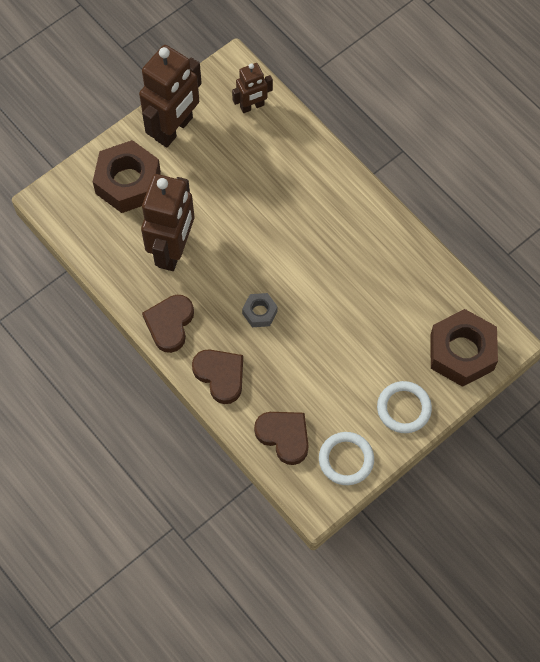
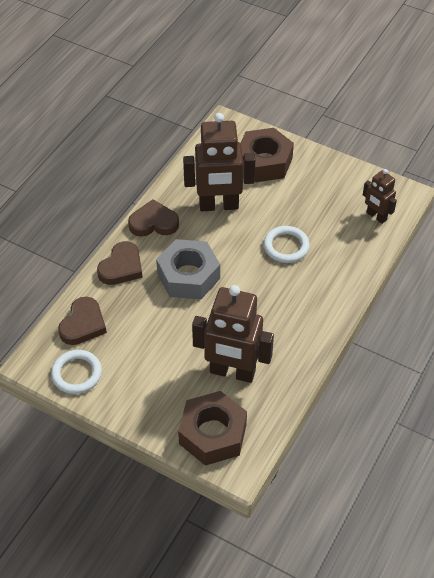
camera: 70 degrees right, 15 degrees down
(174, 129) = (326, 175): brown robot -> brown robot (232, 372)
(260, 312) = (188, 276): grey nut -> grey nut, size x2.03
(404, 408) = (140, 403): white ring -> white ring (286, 246)

